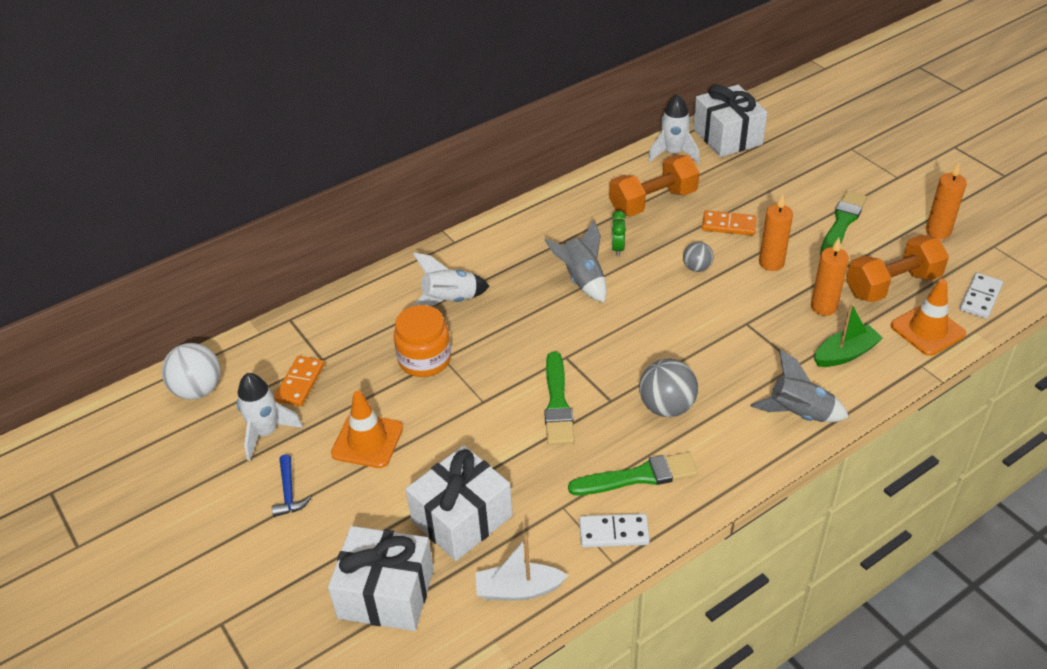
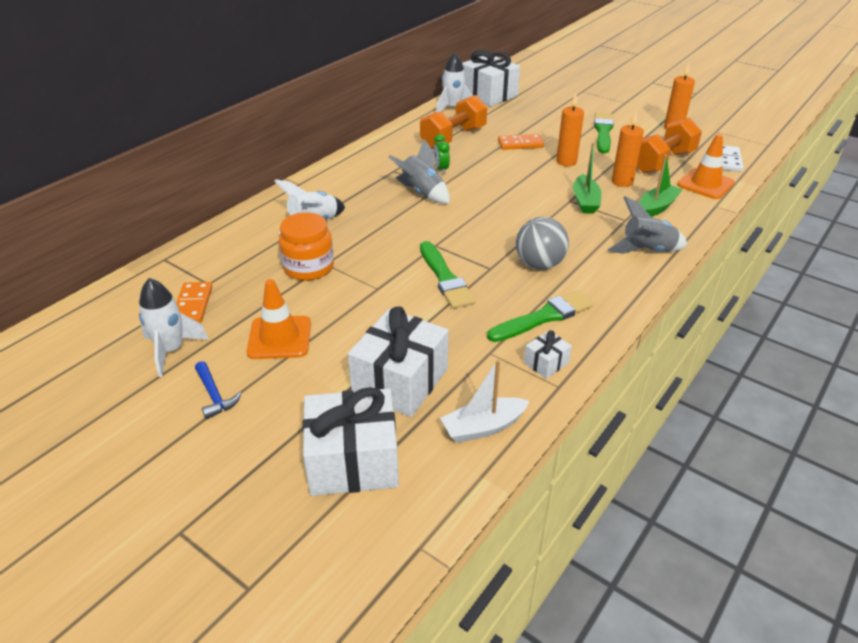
camera: 20 degrees left, 5 degrees down
(198, 390) = (85, 329): white ball -> none
(614, 533) = (546, 363): white domino -> white gift
(697, 268) = (511, 172): grey ball -> none
(763, 328) = (585, 201): none -> green boat

